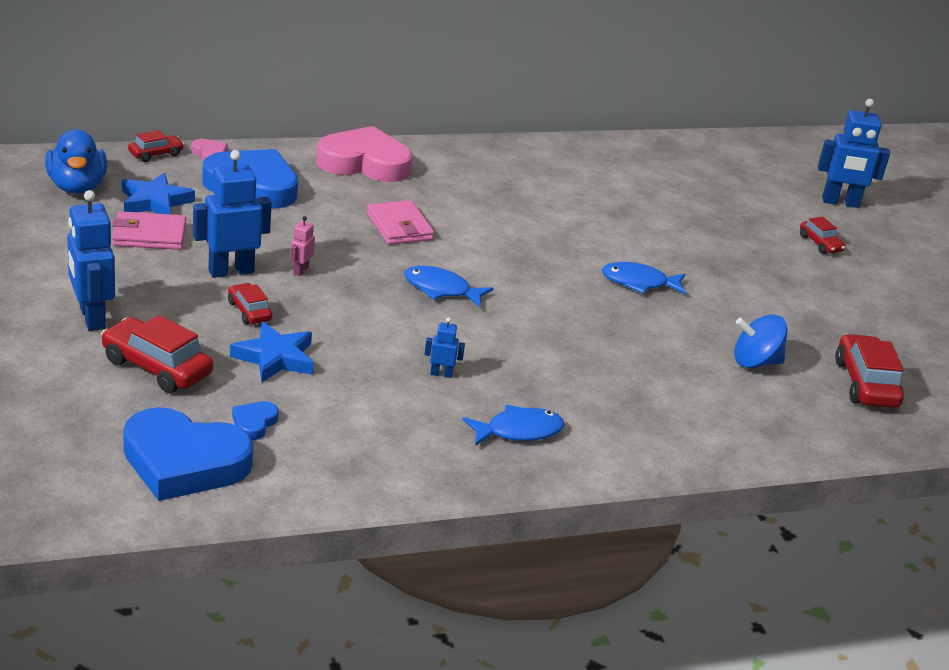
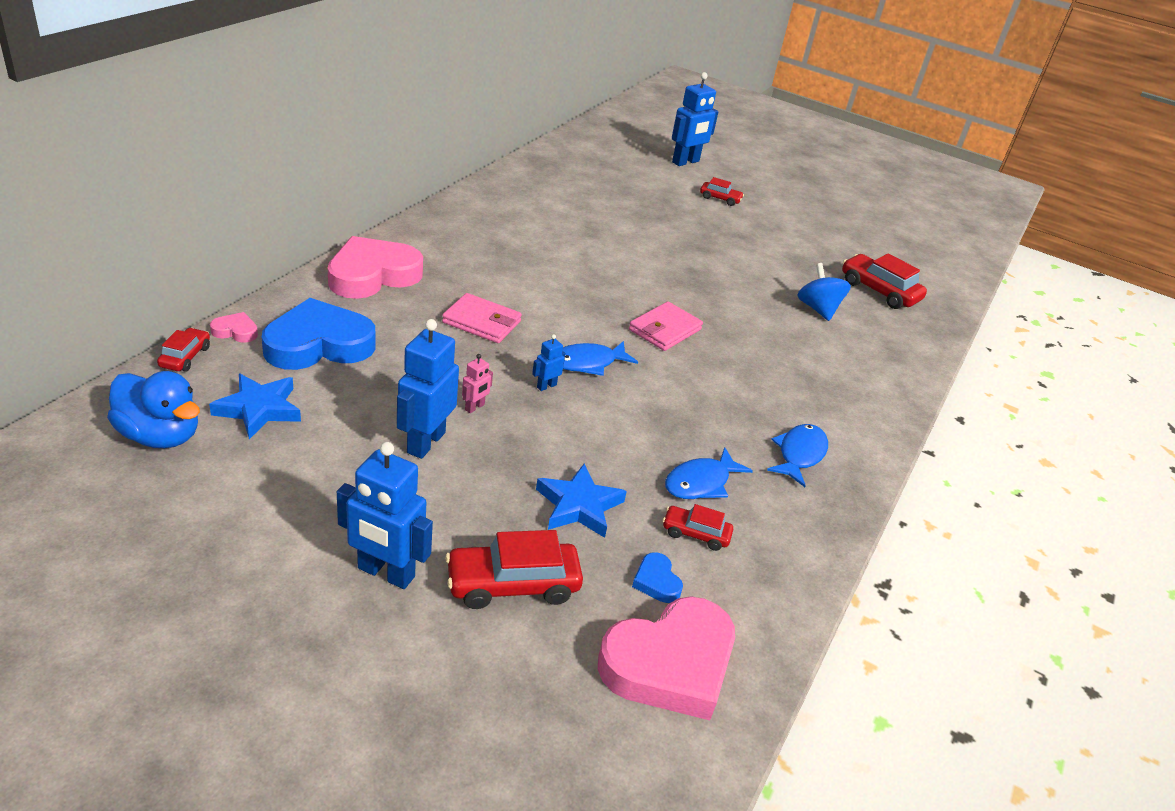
camera: 45 degrees left, 5 degrees up
(149, 235) = (306, 448): pink wallet -> pink wallet (665, 330)
(184, 462) = (670, 664): blue heart -> pink heart
(249, 311) = (496, 473): red car -> red car (695, 534)
(300, 270) = (475, 407): pink robot -> pink robot turned 120 degrees counterclockwise
(441, 374) = (694, 439): blue robot -> blue robot (546, 386)
(639, 282) = (682, 284): blue fish -> blue fish (701, 483)
(755, 362) = (818, 309): blue spinning top -> blue spinning top turned 120 degrees clockwise

